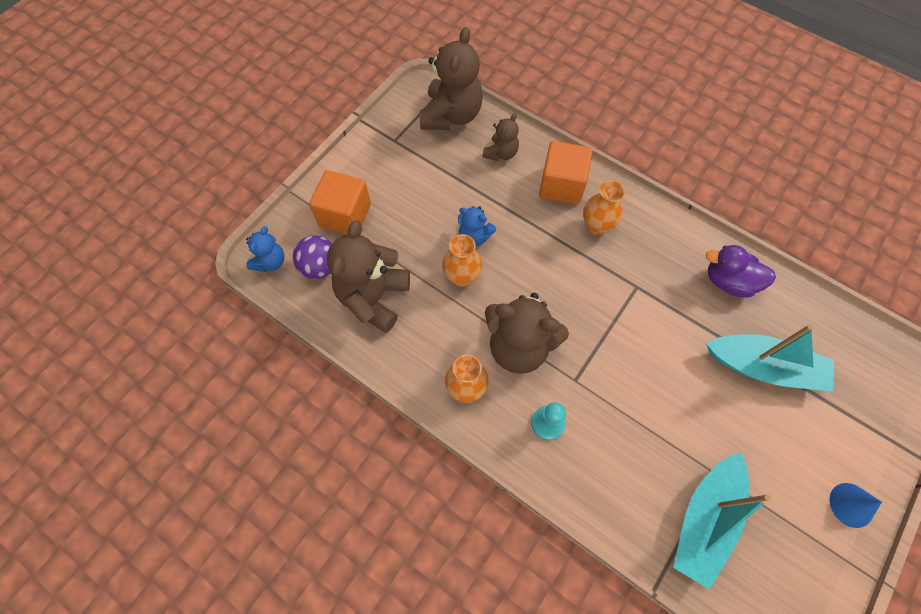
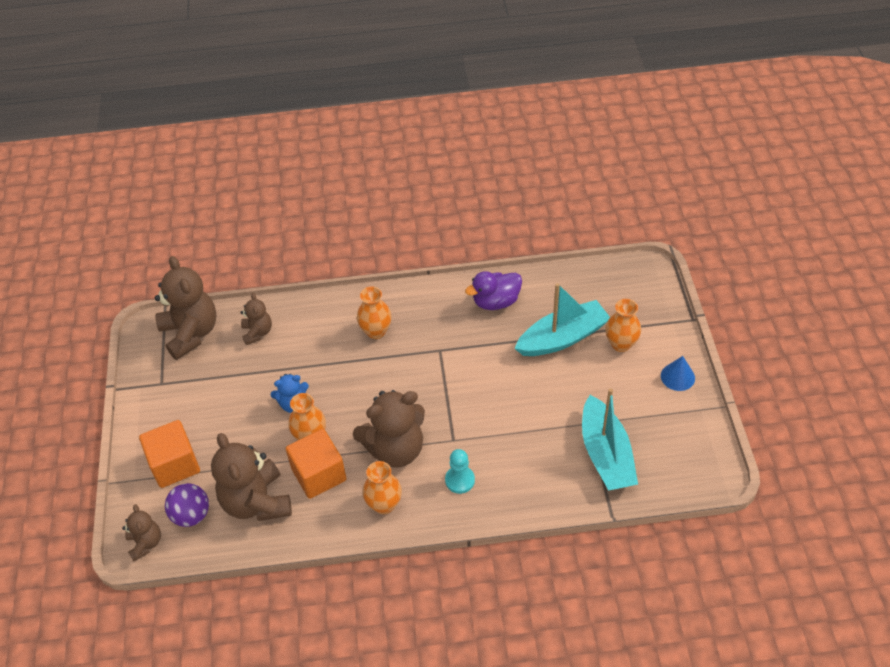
camera: 40 degrees left, 15 degrees down
(270, 262) = (145, 543): blue teddy bear -> brown teddy bear
(561, 185) = (325, 322): orange cube -> orange cube (319, 474)
(818, 421) = (620, 344): none -> orange vase

